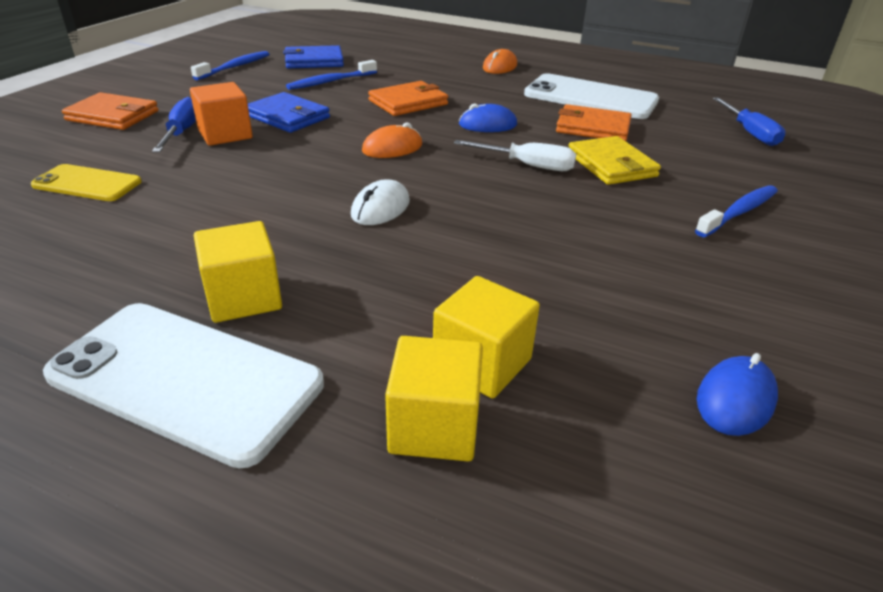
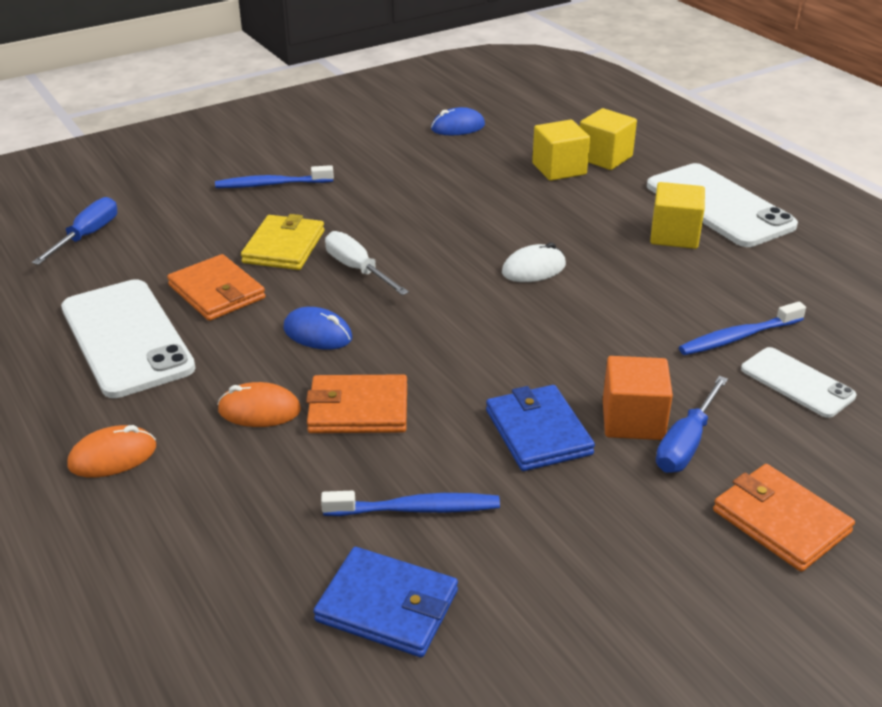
camera: 145 degrees left, 0 degrees up
(87, 183) = (797, 383): yellow phone -> white phone
(234, 67) = (549, 637): blue toothbrush -> blue toothbrush (738, 337)
(392, 148) = (459, 332): orange mouse -> orange mouse (259, 410)

